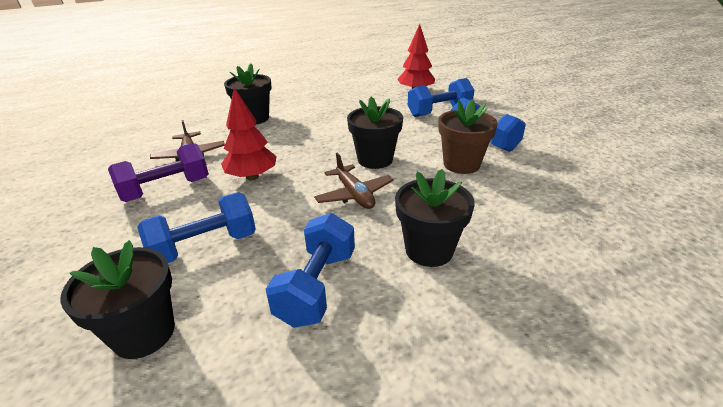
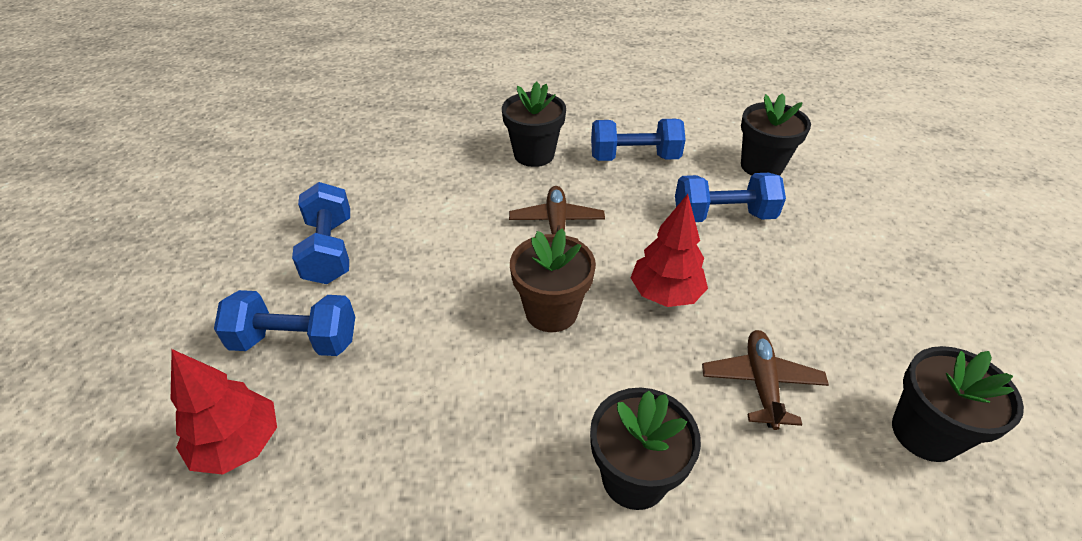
camera: 155 degrees left, 10 degrees up
(166, 189) = (782, 311): purple dumbbell -> none
(317, 286) = (634, 157): blue dumbbell -> blue dumbbell turned 45 degrees clockwise
(375, 159) = (495, 267): black flower pot -> black flower pot (924, 433)
(461, 164) = (406, 222): brown flower pot -> brown flower pot (551, 311)

